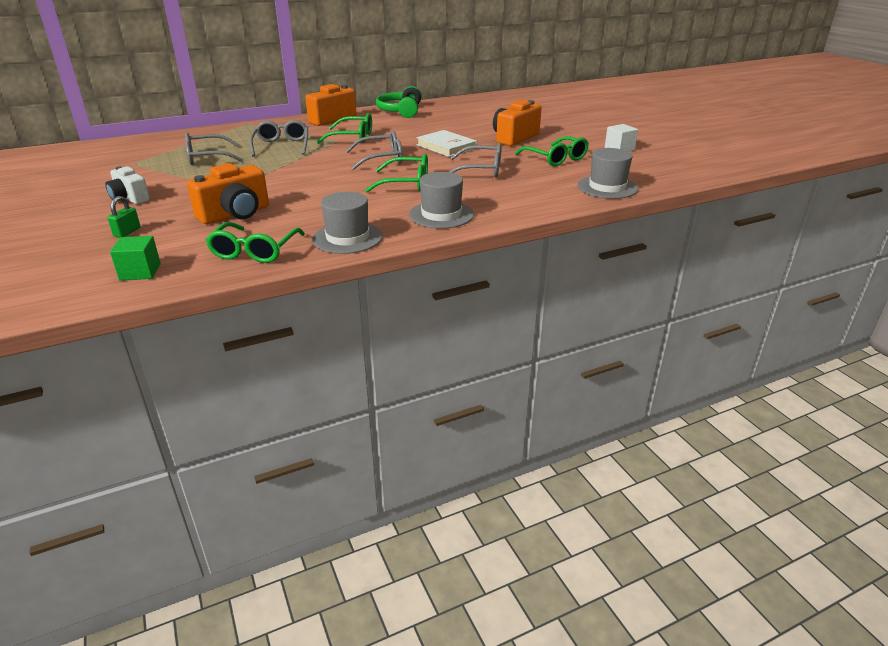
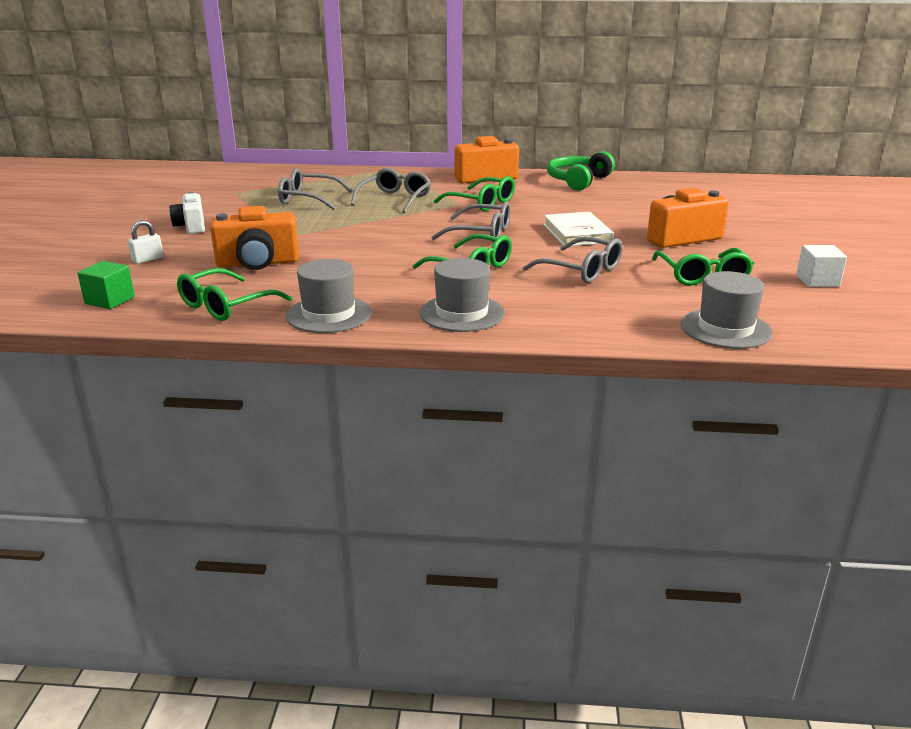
camera: 30 degrees right, 5 degrees down
(127, 232) = (148, 259): green padlock -> white padlock

